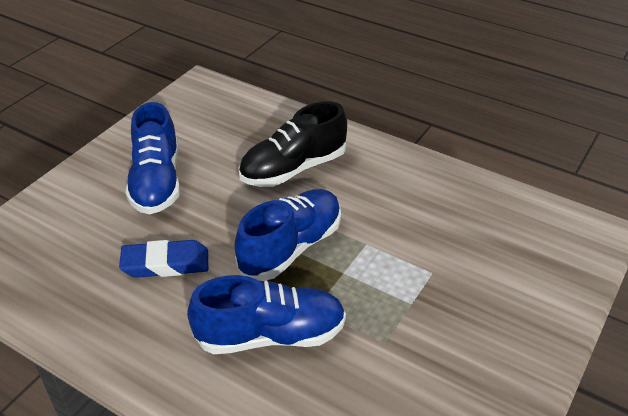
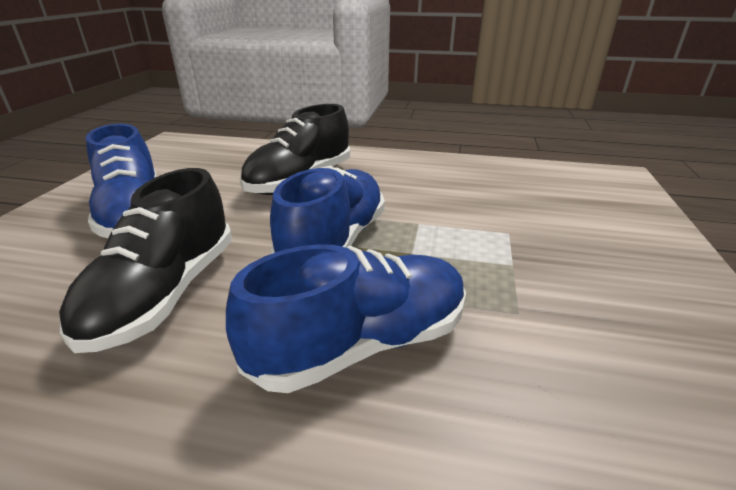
camera: 20 degrees left, 10 degrees down
(165, 264) = (165, 294): blue eraser -> black shoe

